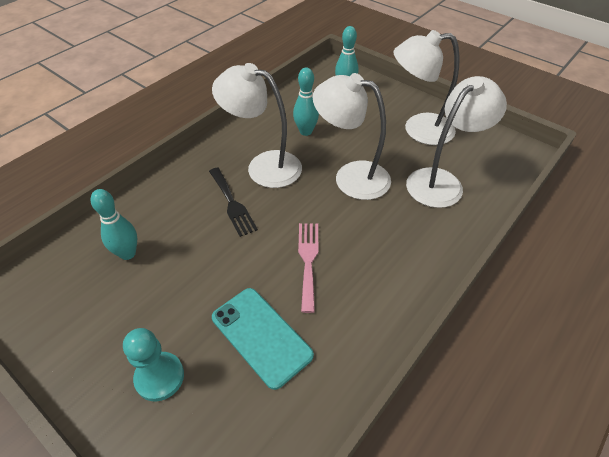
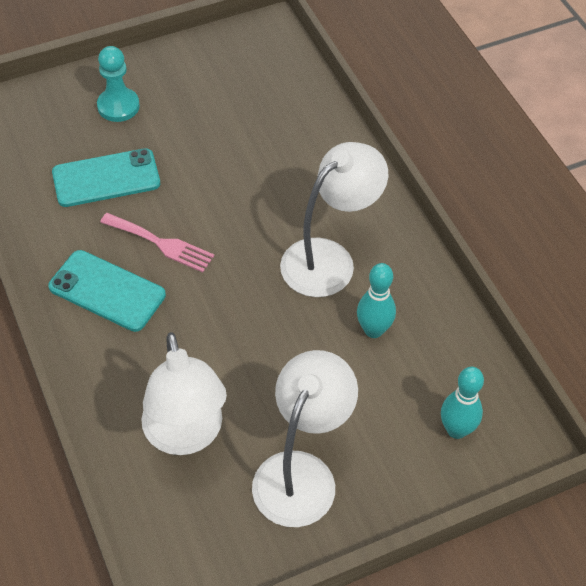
camera: 115 degrees right, 5 degrees up
(127, 253) = (265, 112): turquoise bowling pin -> none
(232, 203) = (283, 209): black fork -> none
(351, 177) = (256, 339): white lamp -> none
(374, 273) = (107, 291): none -> turquoise phone

